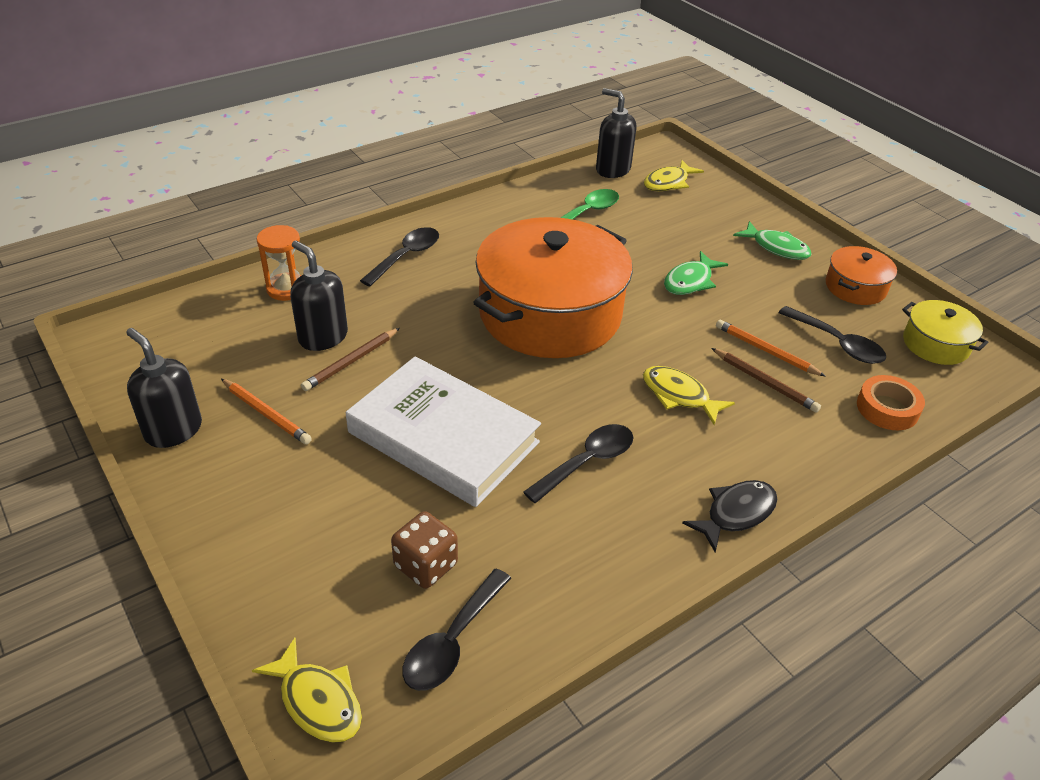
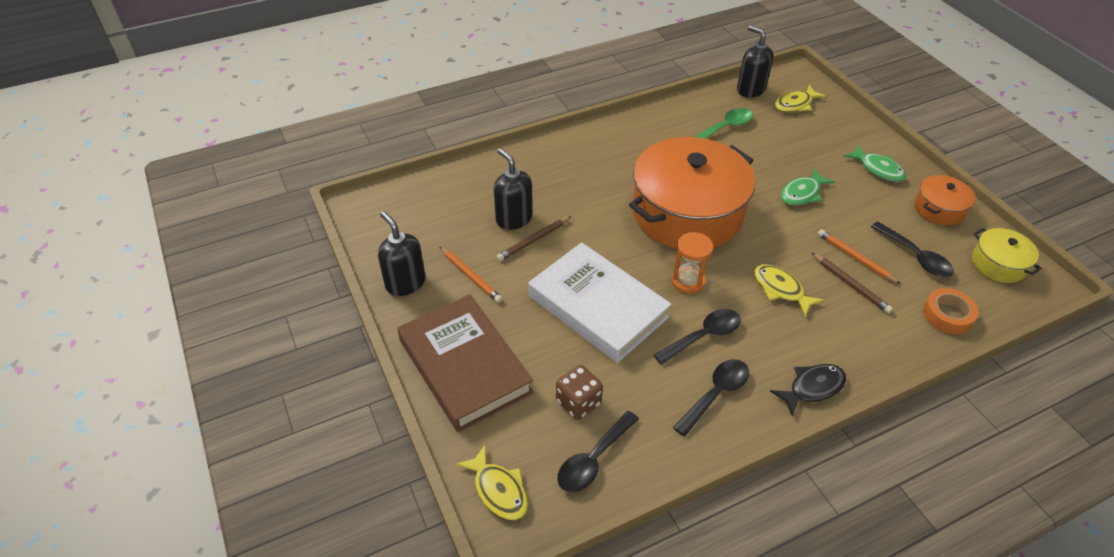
camera: 10 degrees right, 5 degrees up
(262, 533) = (465, 366): none -> brown book
(286, 289) = (489, 177): orange hourglass -> orange hourglass (688, 281)
(406, 256) = (580, 156): black spoon -> black spoon (715, 394)

